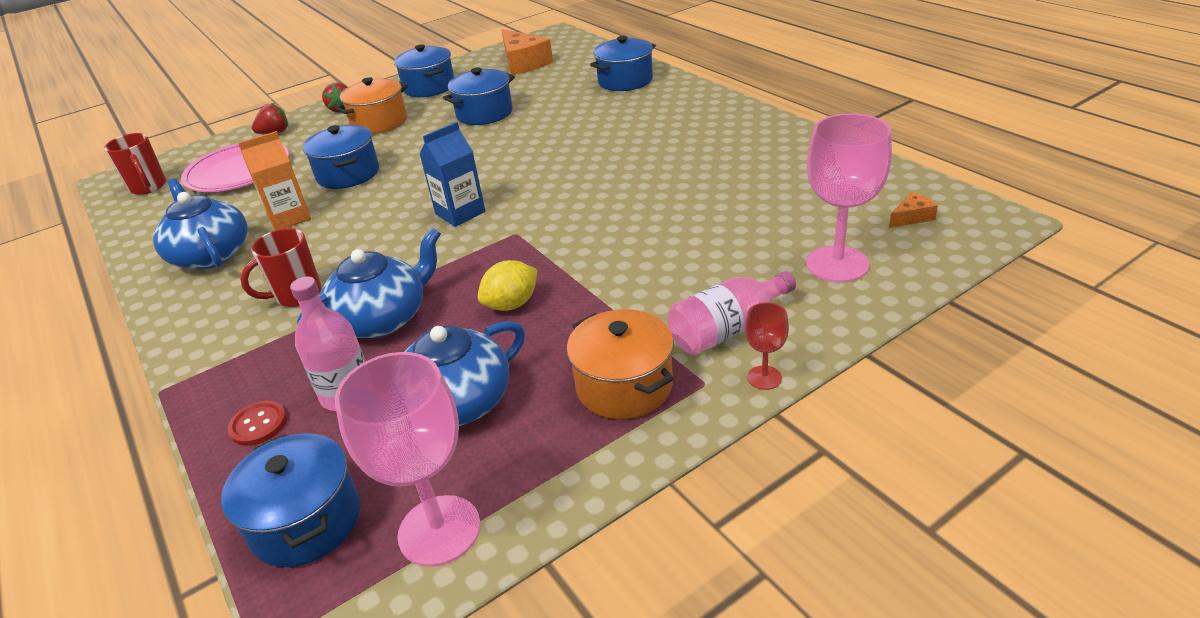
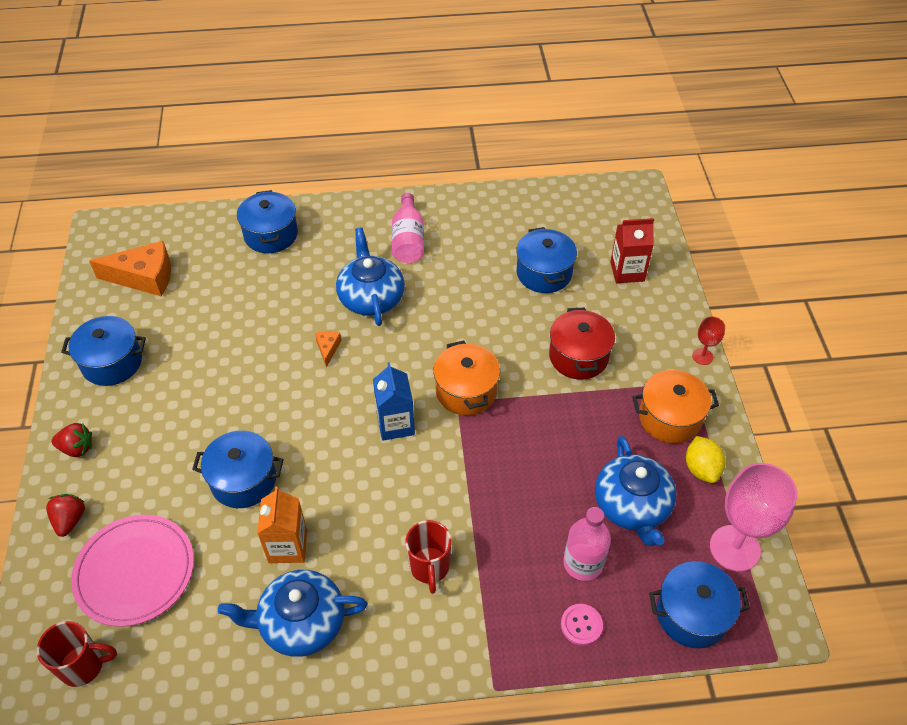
camera: 65 degrees left, 15 degrees up
(258, 424) = (581, 625): red button -> pink button
(379, 122) = (152, 426): orange pot -> orange pot (466, 391)
(382, 318) = (507, 518): blue teapot -> blue teapot (371, 297)
(484, 113) = (226, 345): blue pot -> blue pot (544, 273)
(511, 304) = (548, 439): yellow lemon -> yellow lemon (701, 469)
(655, 280) = (578, 356): none -> red pot
(728, 329) = (652, 349): pink bottle -> pink bottle (408, 240)
(837, 264) = (627, 271): pink goblet -> red carton
(911, 217) = (607, 216): orange cheese -> orange cheese (328, 348)

